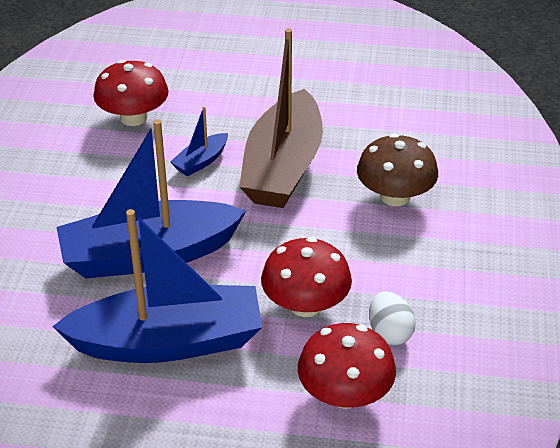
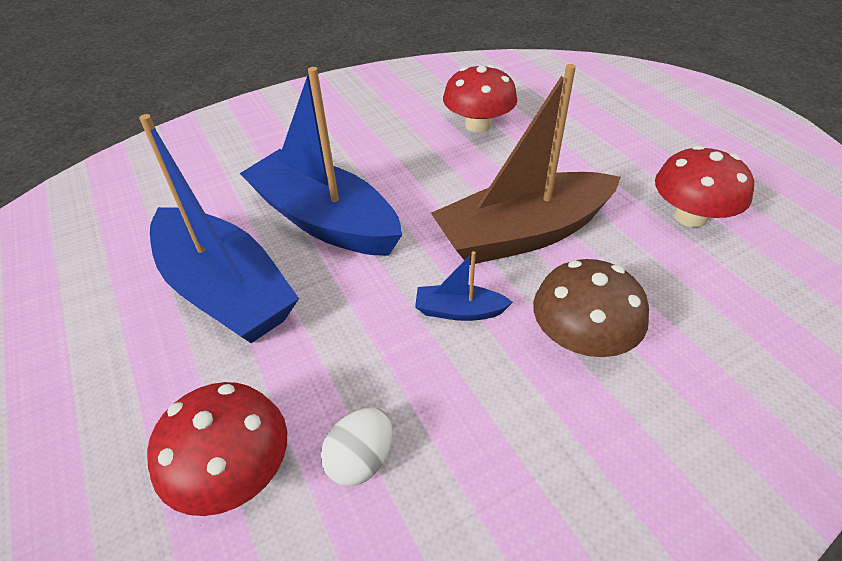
camera: 55 degrees right, 5 degrees up
(201, 161) = (470, 184): blue boat -> blue boat (459, 311)
(305, 305) = (347, 358): red mushroom -> red mushroom (690, 216)

